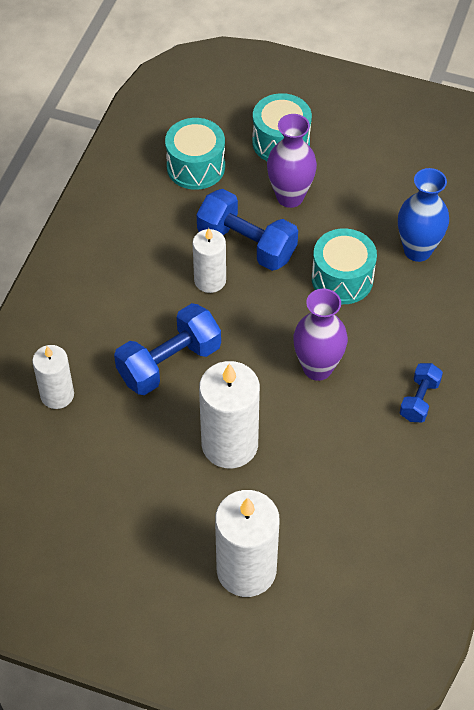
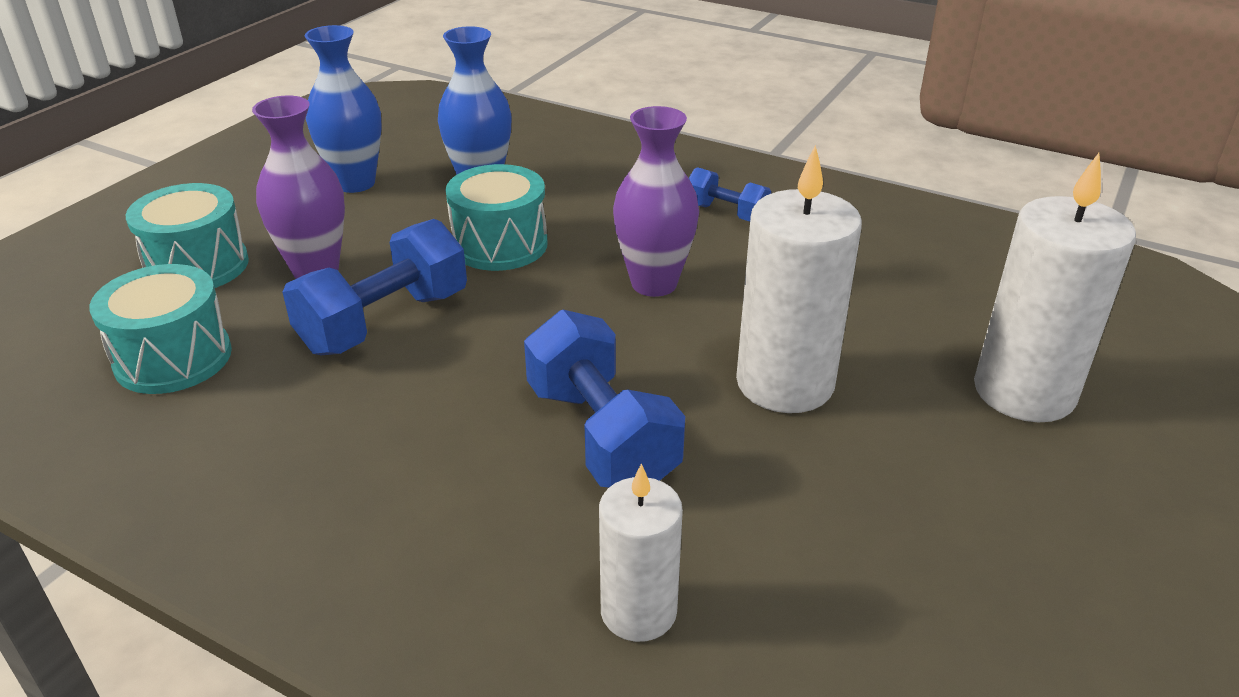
camera: 80 degrees left, 20 degrees down
(210, 280) = (438, 369): white candle -> none
(398, 182) = (355, 183): none -> blue vase

